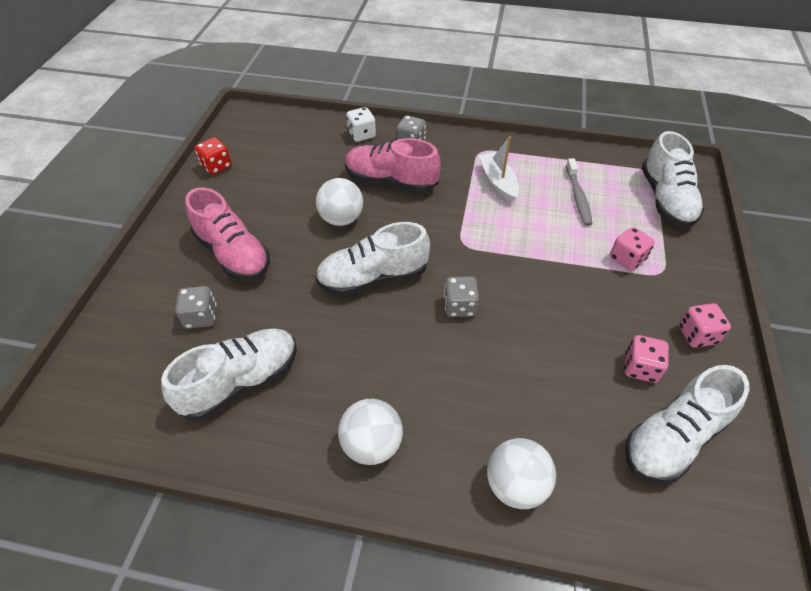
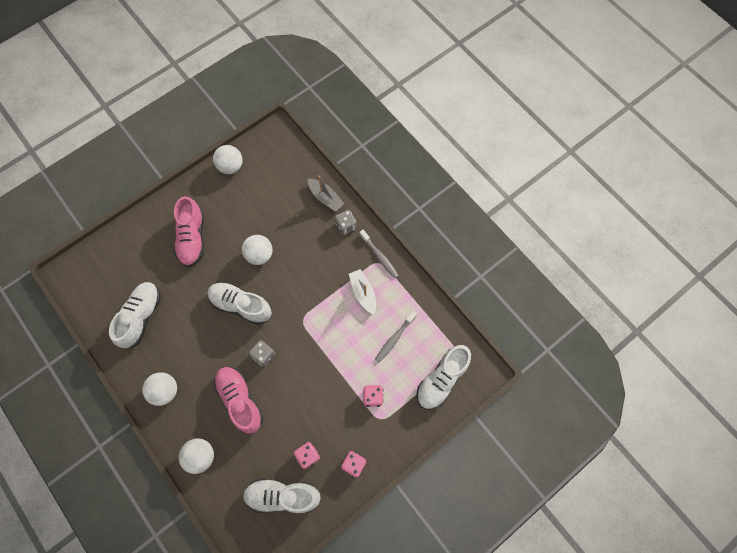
camera: 40 degrees right, 20 degrees up
(201, 317) = (151, 267): grey dice -> none
(216, 166) = (231, 166): red dice -> white ball
(240, 382) = (141, 317): white shoe -> white shoe turned 75 degrees counterclockwise
(361, 134) = (325, 198): white dice -> grey boat
(391, 181) = (308, 247): pink shoe -> pink shoe (240, 400)
(476, 146) = (379, 256): none -> grey toothbrush
(498, 182) = (363, 293): white boat -> white boat turned 45 degrees counterclockwise

